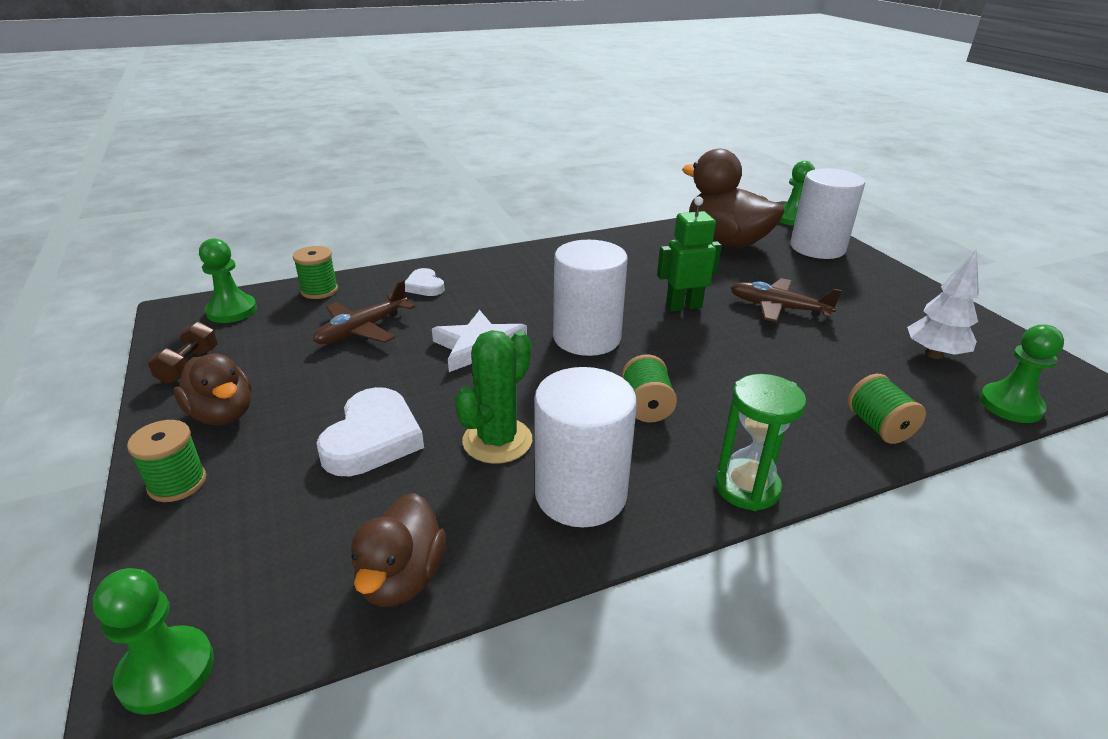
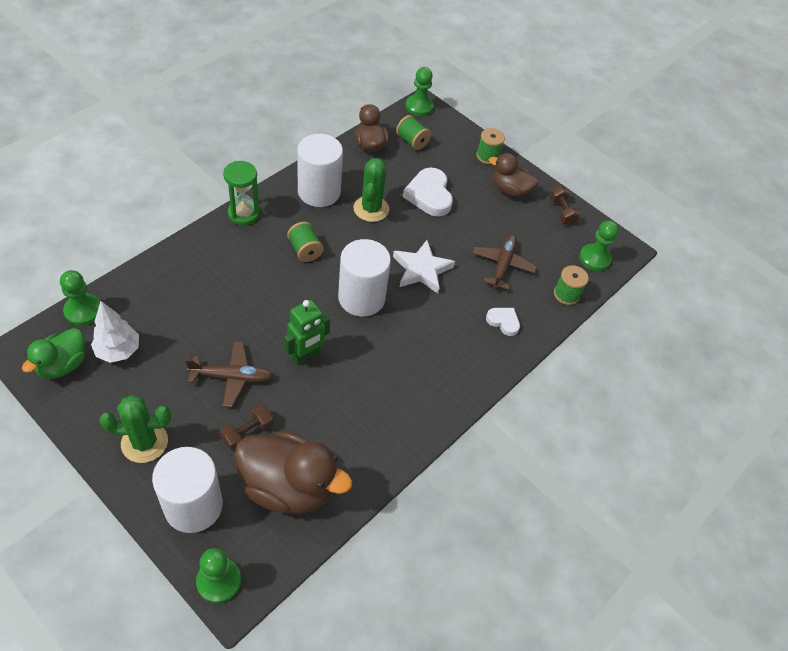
camera: 150 degrees right, 20 degrees up
(762, 272) = (247, 433): none -> brown dumbbell
(875, 286) = (144, 442): none -> green cactus
(878, 426) = (172, 270): green spool -> green spool (412, 141)
(1007, 356) = (63, 365): none -> green duck

